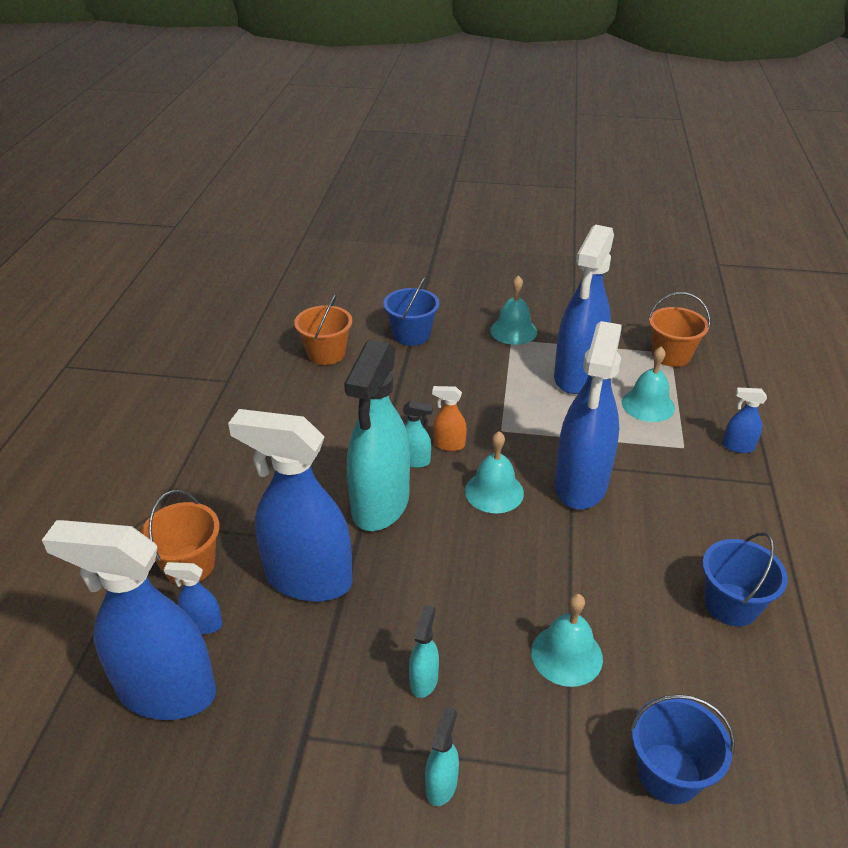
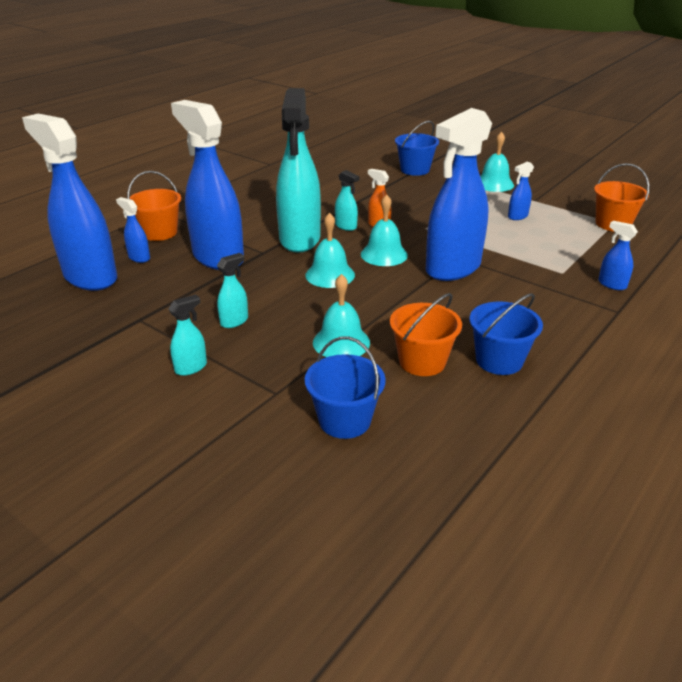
camera: 30 degrees right, 5 degrees down
(326, 353) = (346, 166): orange bucket -> orange bucket (422, 361)
(380, 505) = (300, 239): turquoise spray bottle -> turquoise spray bottle turned 45 degrees counterclockwise
(577, 376) = (517, 216): blue spray bottle -> blue spray bottle, size x0.41
(648, 405) = (559, 244): turquoise bell -> turquoise bell (330, 275)

